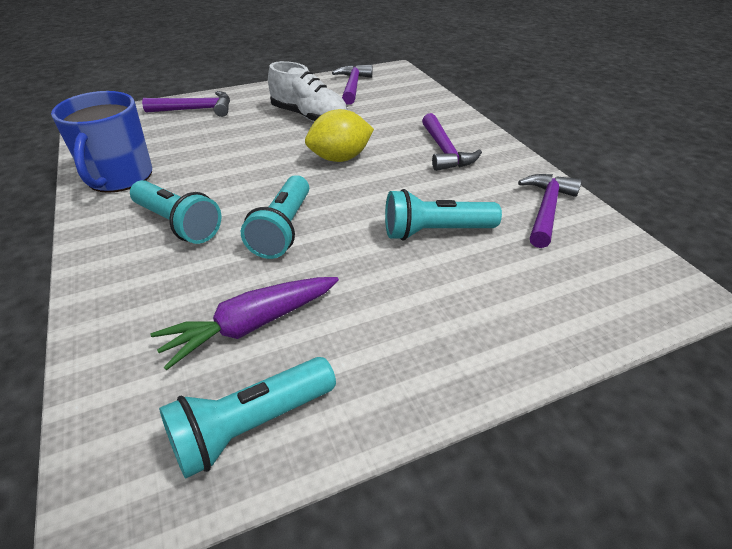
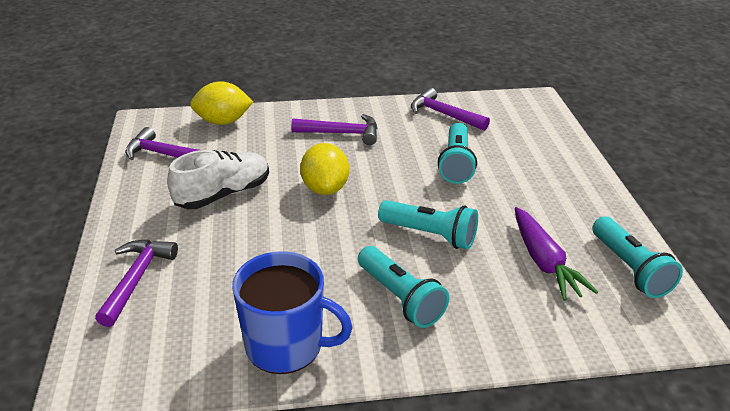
camera: 75 degrees left, 5 degrees down
(178, 224) = (400, 298): turquoise flashlight -> turquoise flashlight turned 90 degrees clockwise
(419, 96) = (223, 121): none -> yellow lemon

